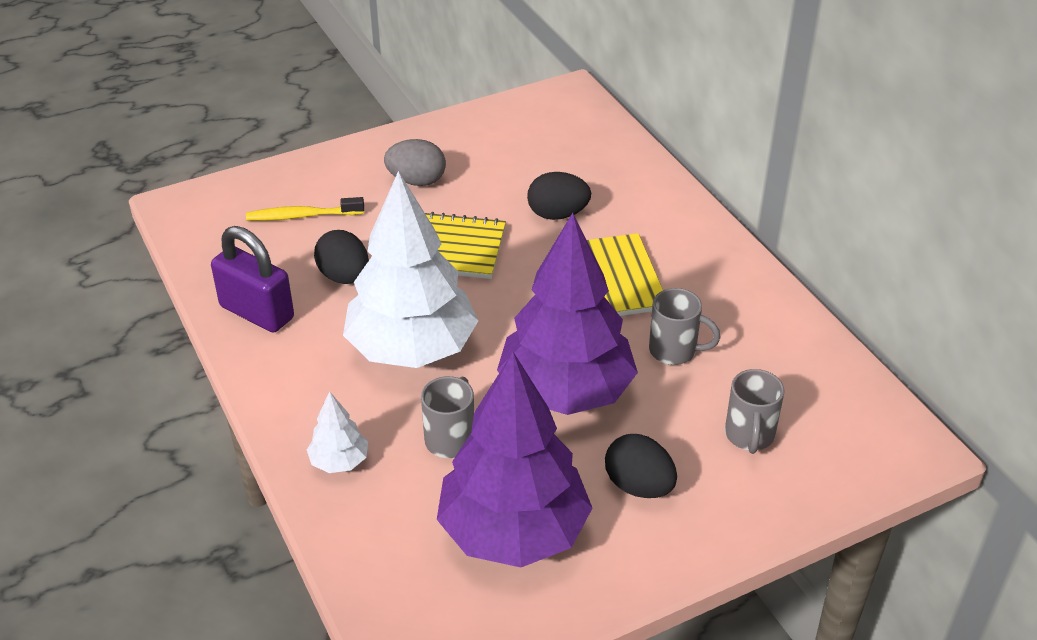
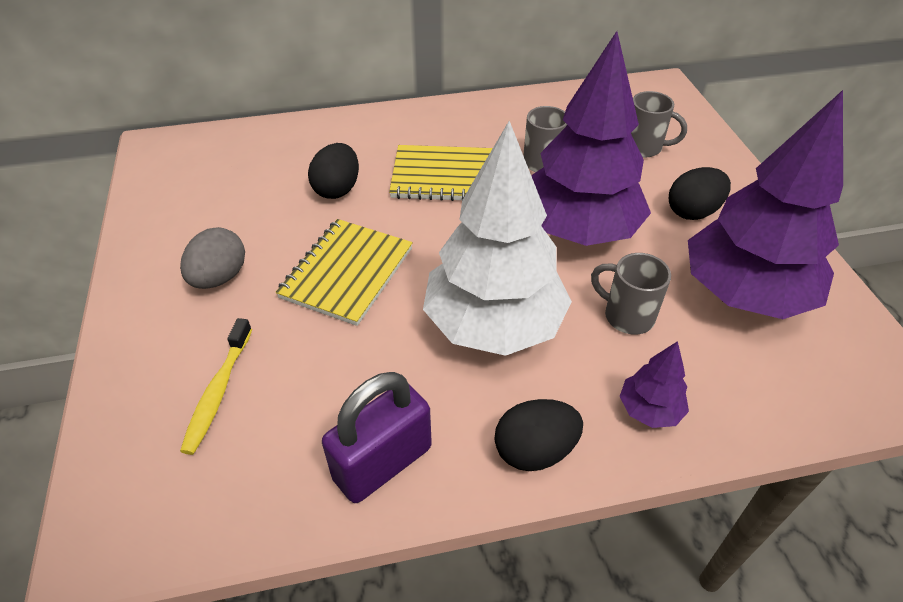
camera: 75 degrees left, 5 degrees up
(339, 462) = (649, 410): white tree -> purple tree
(344, 277) = (354, 365): black egg -> black egg (534, 450)

